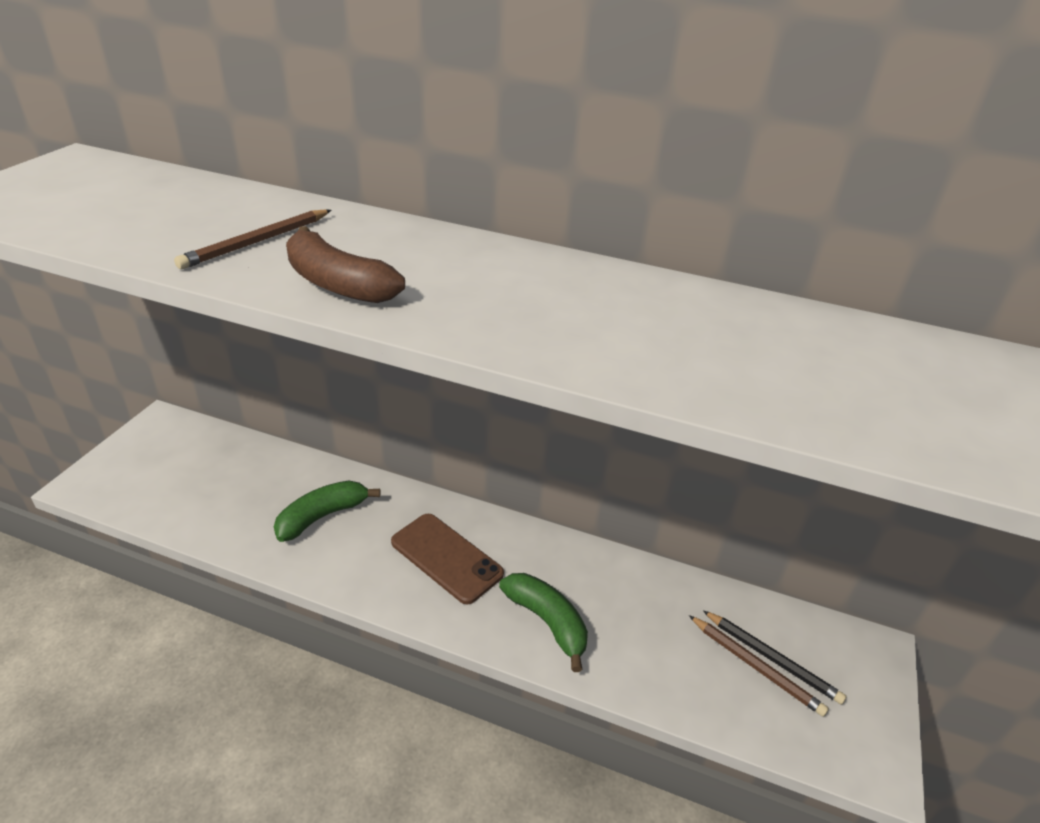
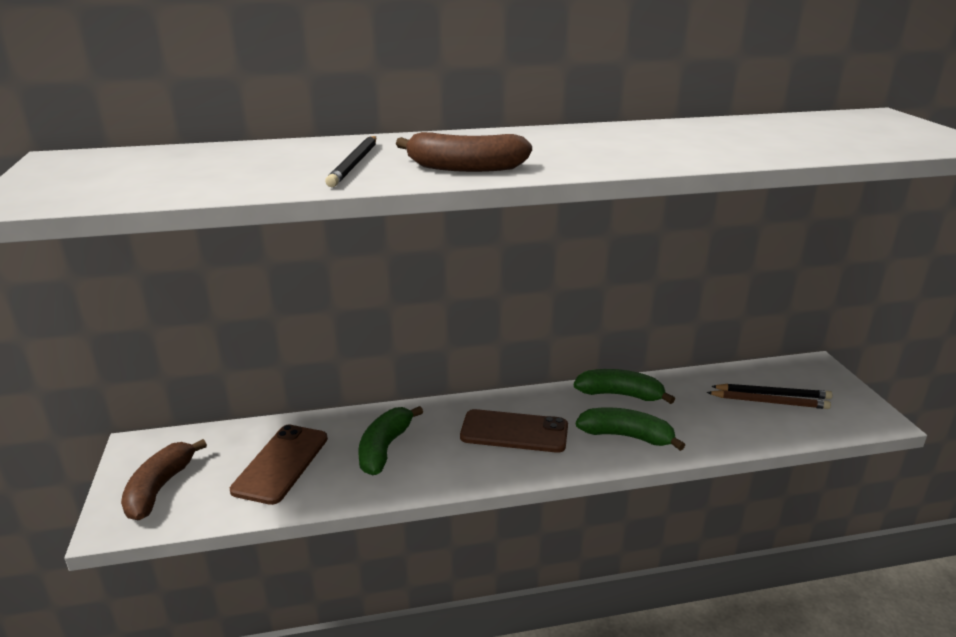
camera: 30 degrees left, 10 degrees down
(136, 468) = (160, 488): none -> brown banana
(234, 489) = (281, 464): none -> brown phone
(257, 242) = (354, 164): brown pencil -> black pencil
(594, 569) = (620, 395): none -> green banana

